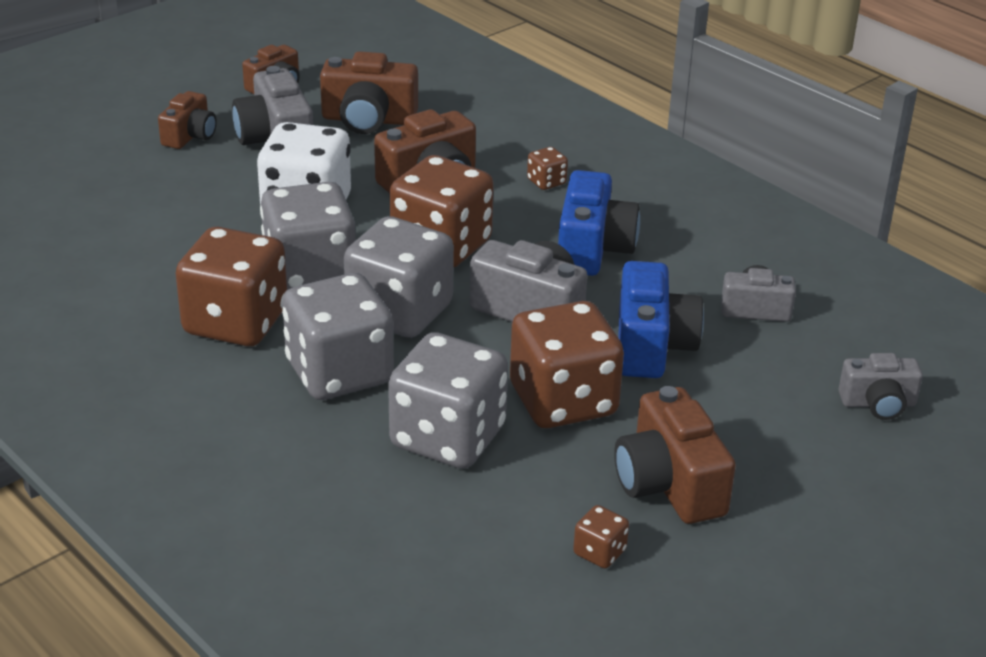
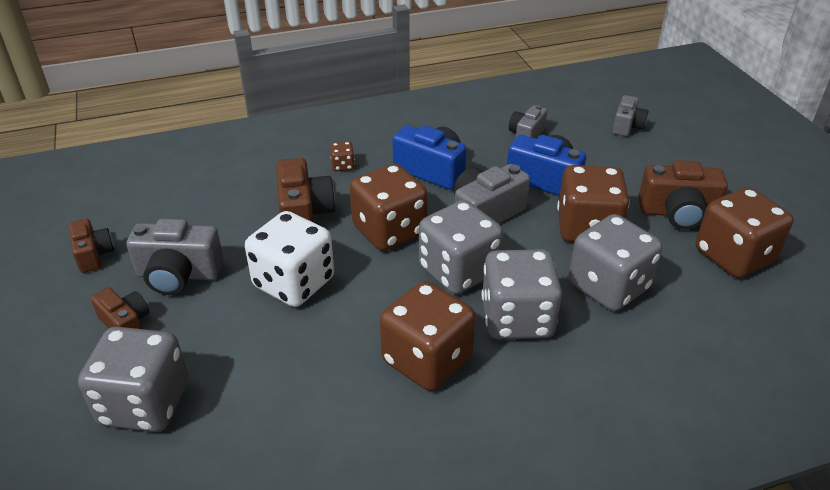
camera: 65 degrees left, 5 degrees up
(310, 273) = (383, 302): grey dice -> grey dice (145, 403)
(368, 120) = (193, 219): brown camera -> none
(599, 552) = (733, 256): brown dice -> brown dice, size x2.40

